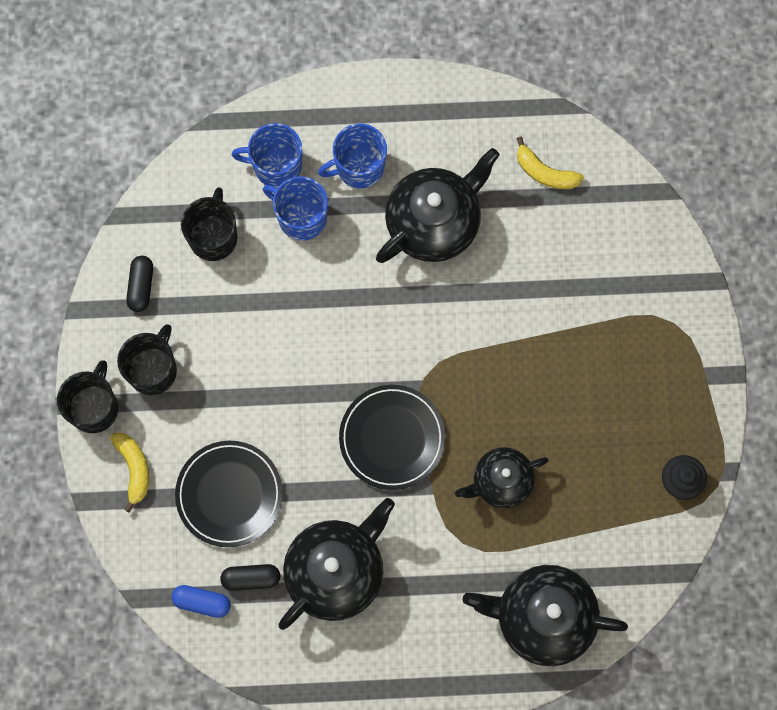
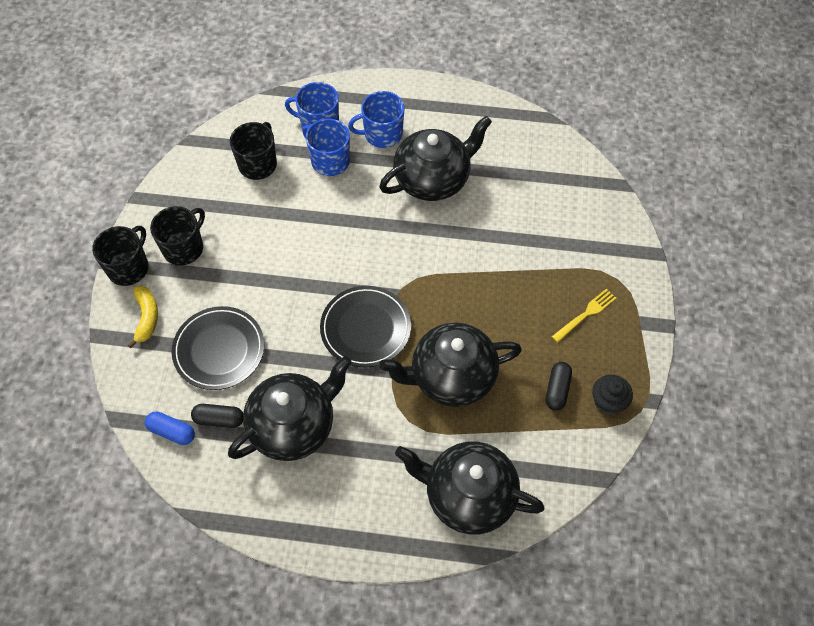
camera: 10 degrees right, 15 degrees down
(141, 286) = (192, 189): black capsule -> black capsule (557, 390)
(501, 481) = (451, 377): black teapot -> black teapot, size x1.61
(545, 172) = (527, 158): yellow banana -> none
(642, 376) = (586, 314): none -> yellow fork

